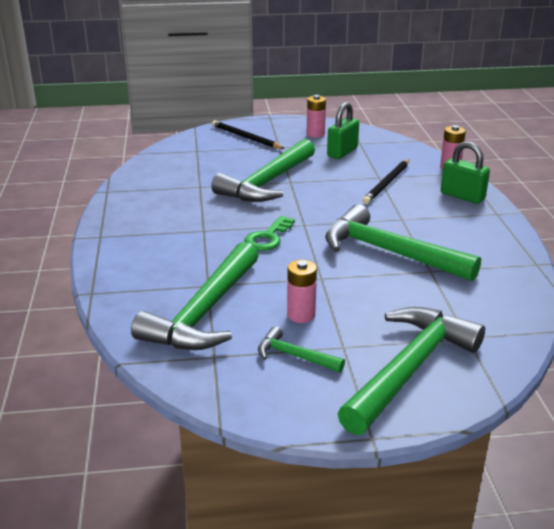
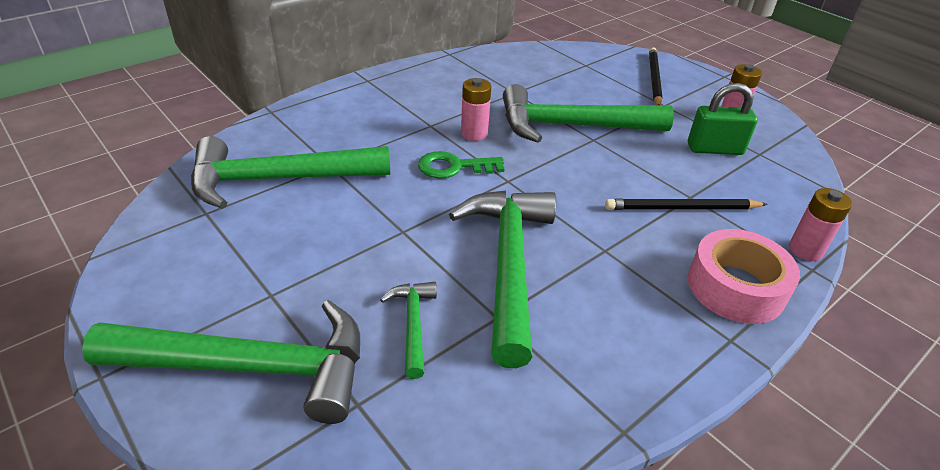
camera: 55 degrees right, 10 degrees up
(294, 356) = (232, 265): green hammer -> green hammer (413, 325)
(301, 315) = (314, 242): pink battery -> pink battery (474, 133)
(462, 196) = (735, 287): green padlock -> pink tape

